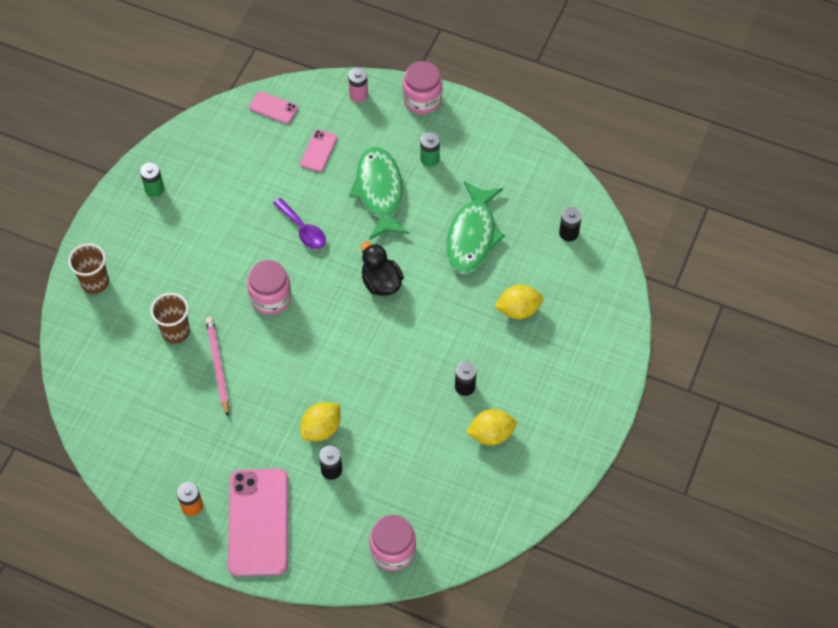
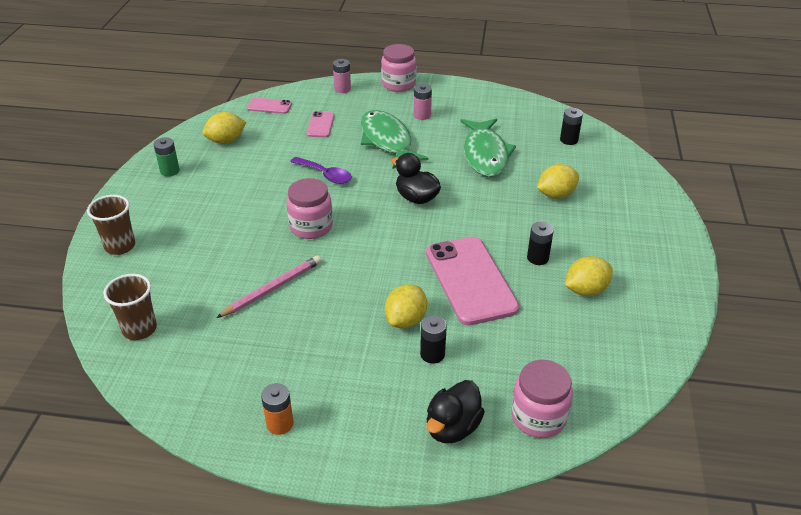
camera: 15 degrees left, 20 degrees down
(175, 331) = (217, 269): brown cup -> brown cup (139, 329)
(217, 155) = (226, 141): none -> yellow lemon
(218, 366) = (272, 289): pink pencil -> pink pencil turned 75 degrees clockwise
(258, 522) = (367, 423): pink phone -> pink phone (470, 280)
(322, 543) = (452, 427): none -> black duck
(429, 159) = (422, 115): green battery -> pink battery

